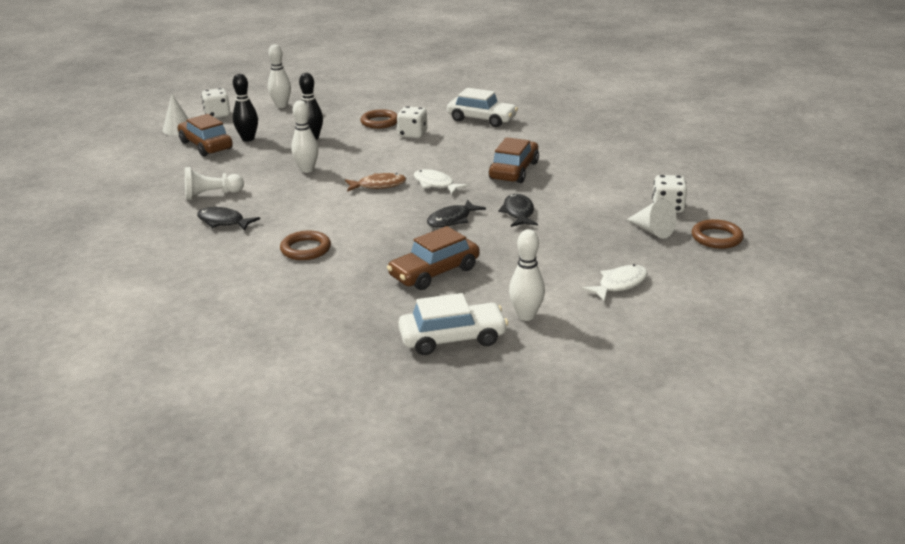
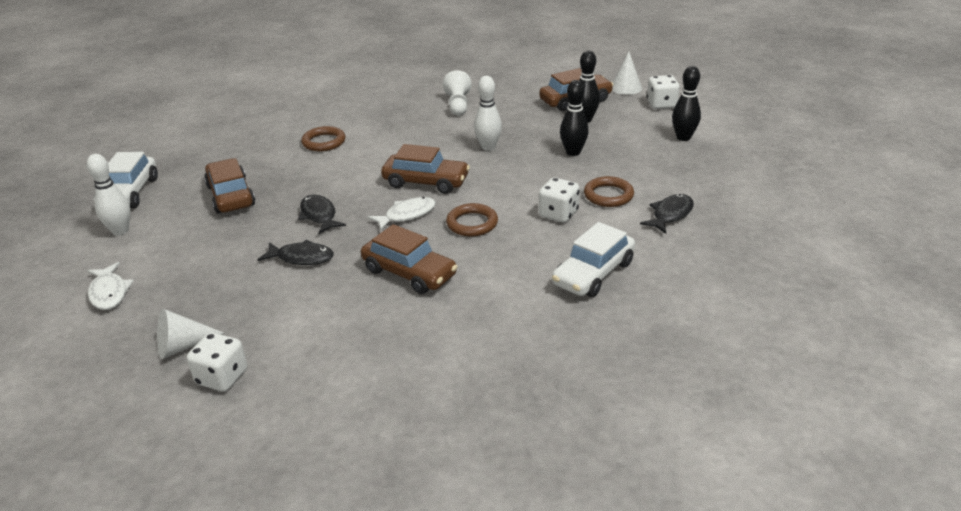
camera: 105 degrees right, 5 degrees up
(223, 222) = (401, 110): black fish -> black fish (670, 215)
(281, 105) = (683, 137): white bowling pin -> black bowling pin
(378, 185) = (426, 182): brown fish -> brown car
(716, 238) = (119, 396): brown ring -> brown ring (472, 223)

